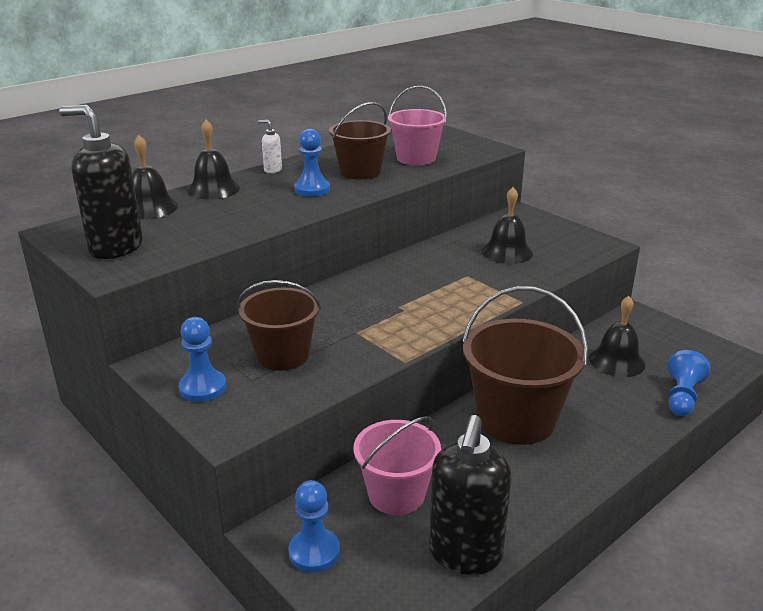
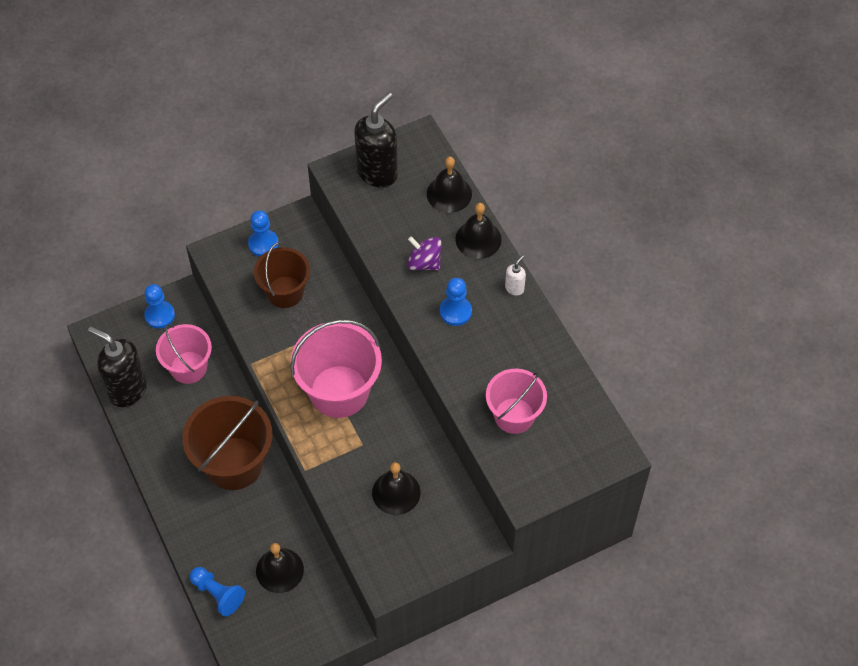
camera: 105 degrees right, 30 degrees up
(252, 209) = (424, 262): none -> purple spinning top
(360, 172) = (489, 358): brown bucket -> none
(411, 297) = (339, 391): none -> pink bucket

